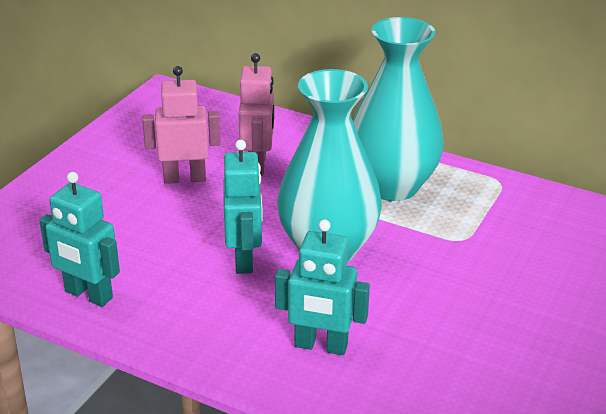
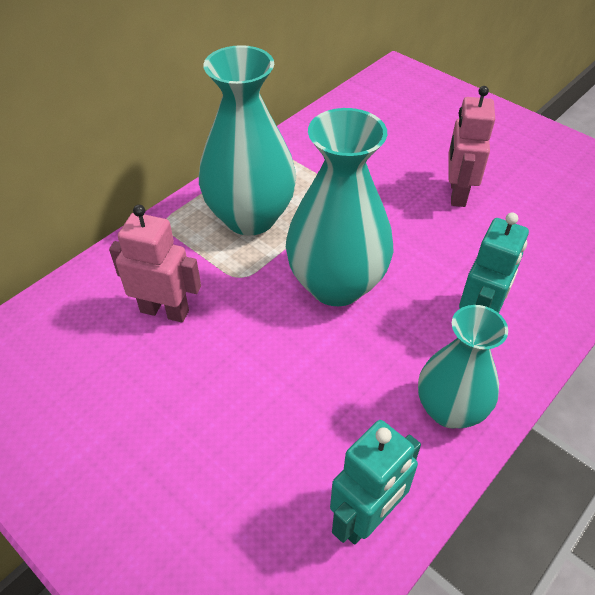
camera: 75 degrees left, 15 degrees up
(184, 178) = (162, 384): pink robot -> pink robot (457, 193)
(202, 333) = (450, 409): none -> turquoise vase
(244, 259) = (335, 353): turquoise robot -> none

